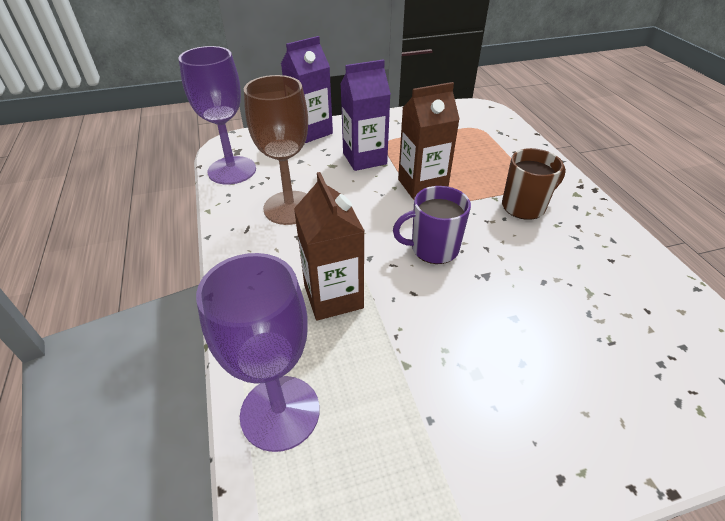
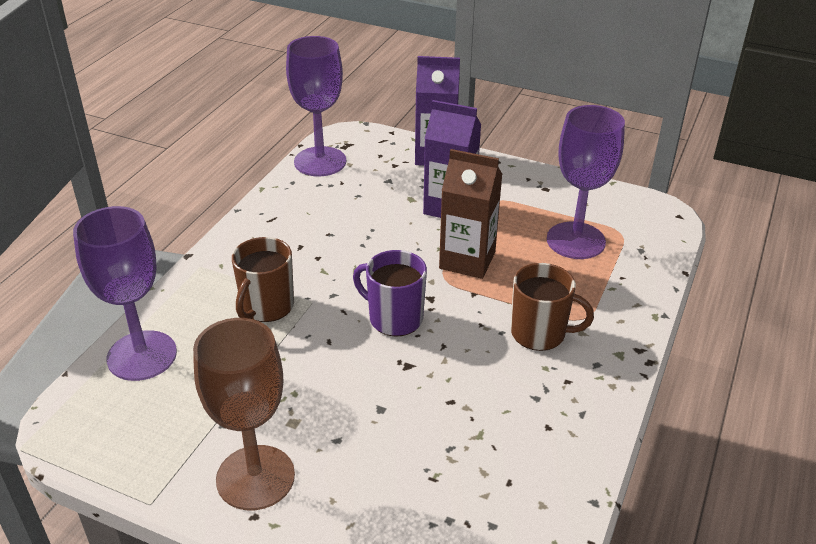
camera: 40 degrees right, 5 degrees down
(290, 208) = (324, 219): brown goblet -> brown goblet (255, 477)
(333, 297) = (266, 307): brown carton -> brown mug
(463, 143) = (575, 241): none -> purple goblet

